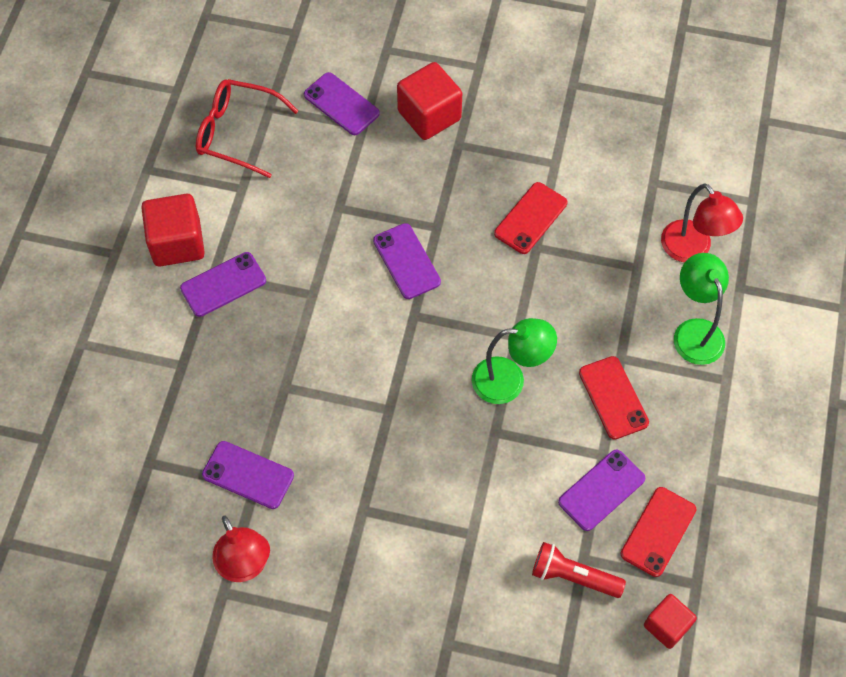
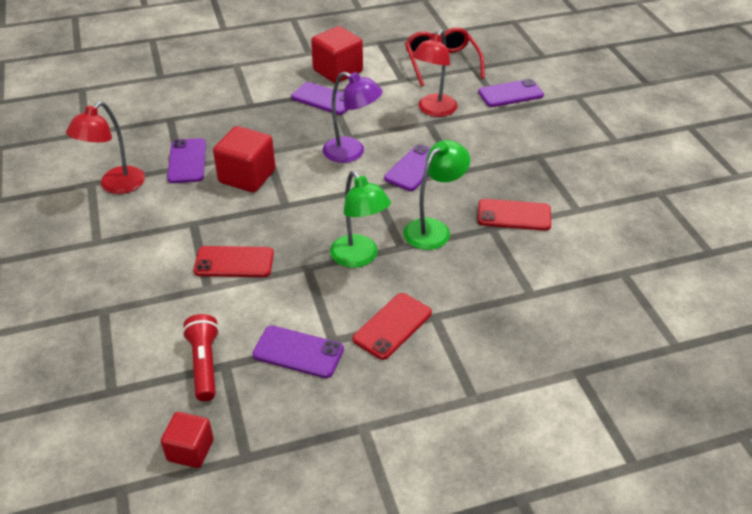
camera: 60 degrees right, 20 degrees down
(341, 104) = (510, 94): purple phone -> purple phone turned 60 degrees clockwise
(343, 306) = (352, 153): none -> purple lamp
(429, 115) = (546, 133): red cube -> red cube (247, 176)
(658, 531) = (282, 407): red phone -> red phone (234, 262)
(692, 250) = (583, 323): red lamp -> red lamp (433, 110)
(694, 331) = (503, 356): green lamp -> green lamp (433, 229)

